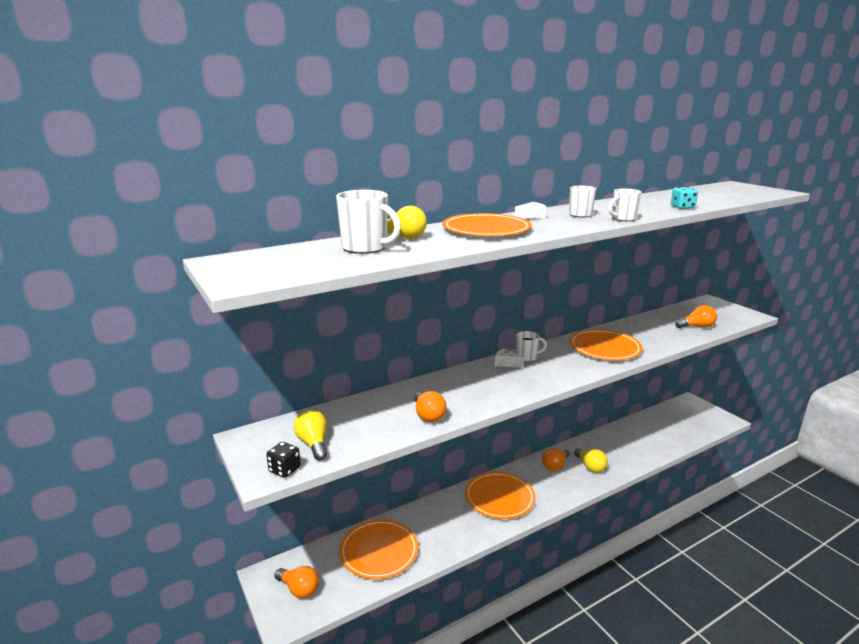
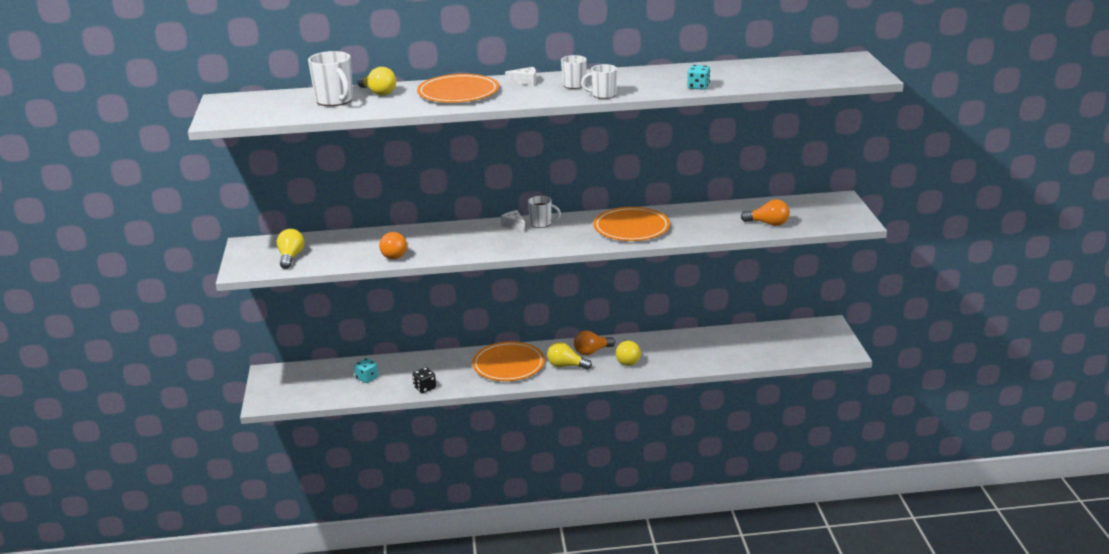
camera: 25 degrees right, 5 degrees up
(284, 470) = (256, 270): black dice -> black dice (424, 388)
(299, 589) = (287, 387): orange light bulb -> none
(379, 551) = (367, 378): orange plate -> turquoise dice
(548, 485) = (566, 366): none -> yellow light bulb

